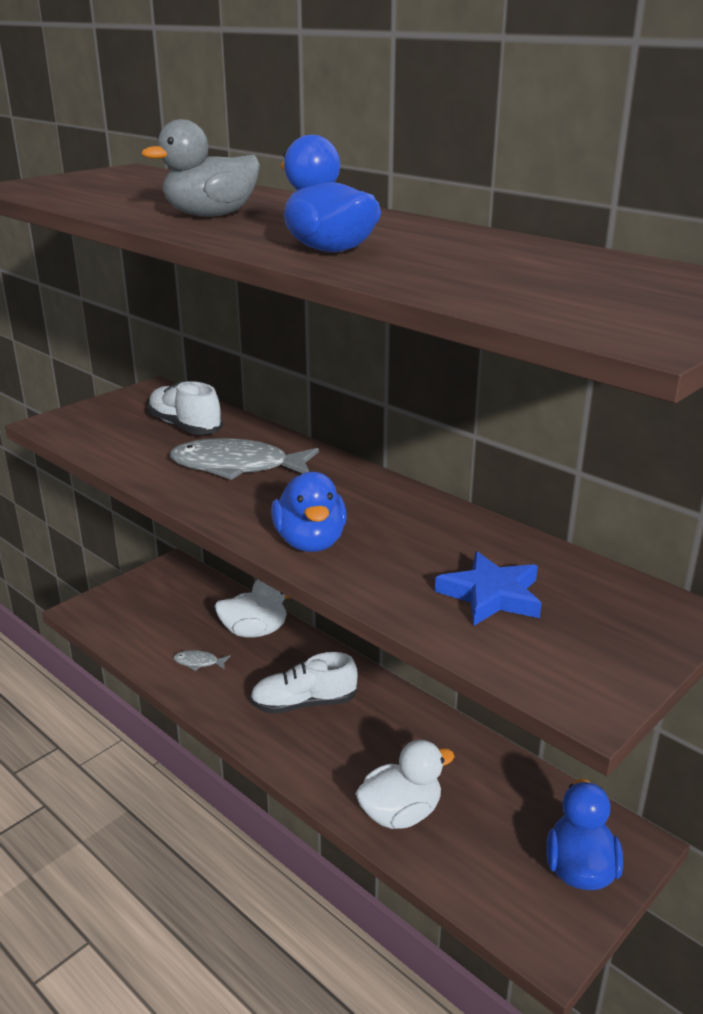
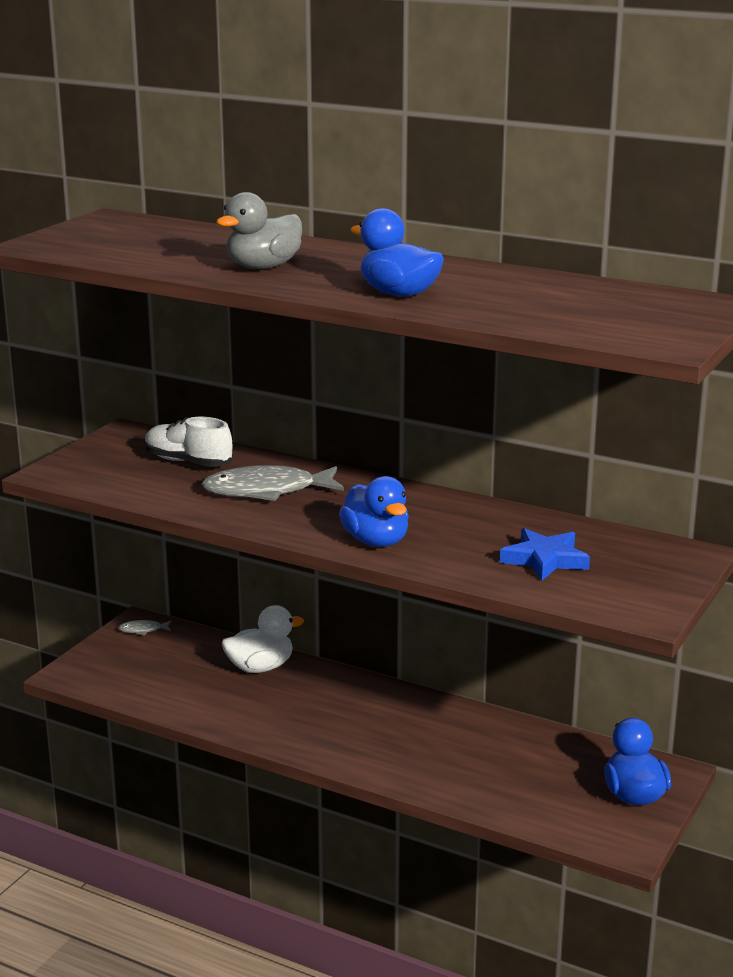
camera: 15 degrees left, 5 degrees down
(198, 662) = (219, 701): grey fish -> grey fish (143, 630)
(304, 703) = (341, 718): white shoe -> none
(400, 813) = (470, 783): white duck -> none

